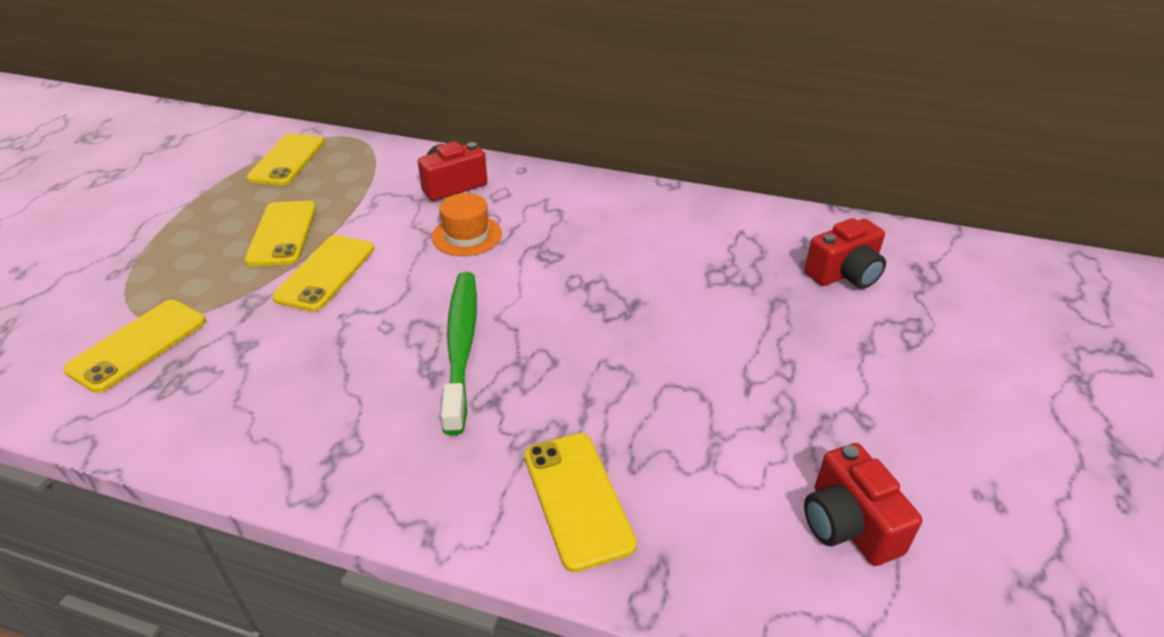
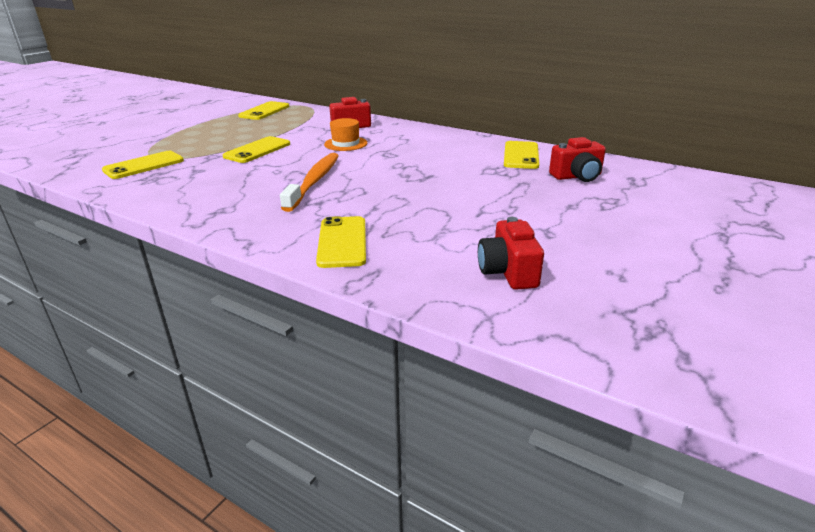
camera: 15 degrees right, 10 degrees down
(282, 234) = (244, 135): yellow phone -> yellow phone (521, 155)
(461, 346) = (314, 181): green toothbrush -> orange toothbrush

